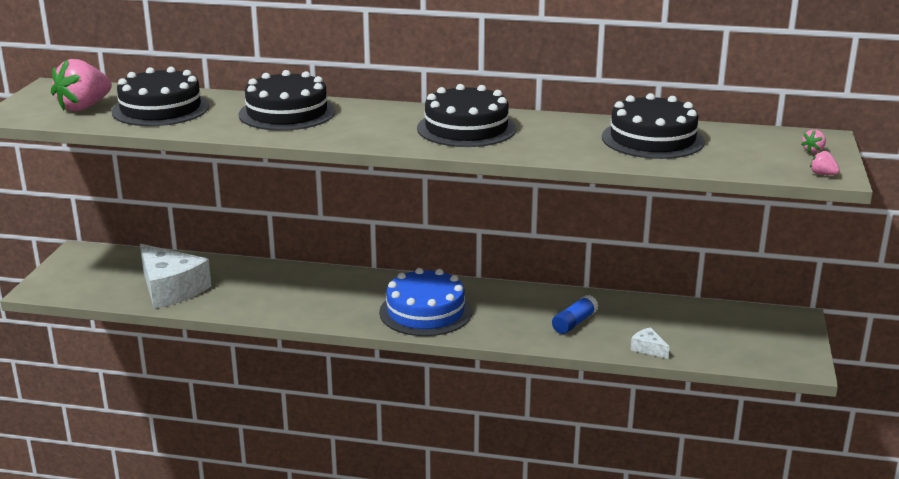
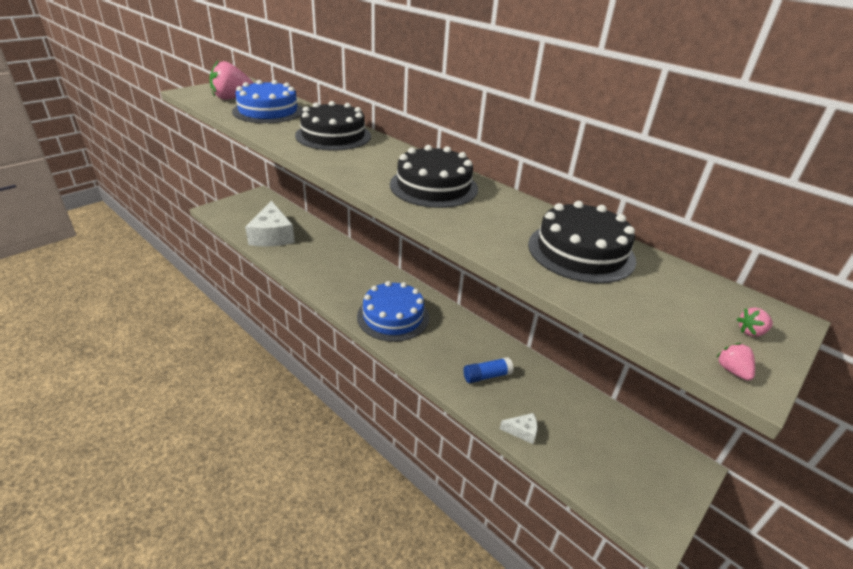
camera: 30 degrees right, 10 degrees up
(160, 109) = (268, 111): black cake -> blue cake
(648, 348) = (522, 431): white cheese -> white cheese turned 105 degrees clockwise

